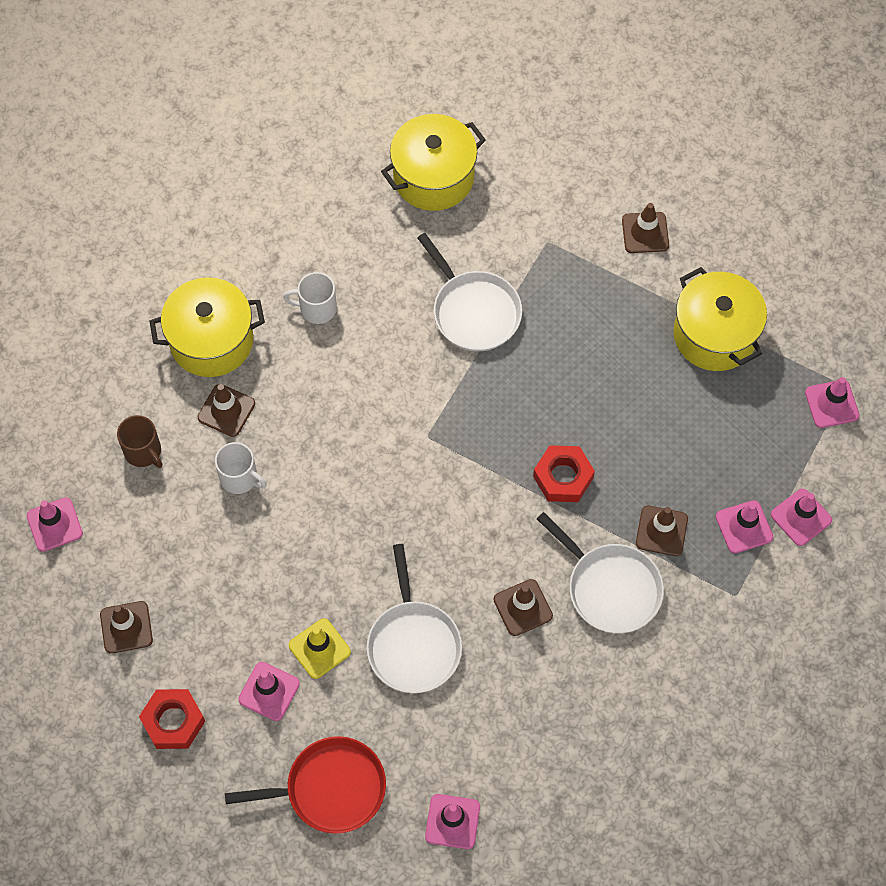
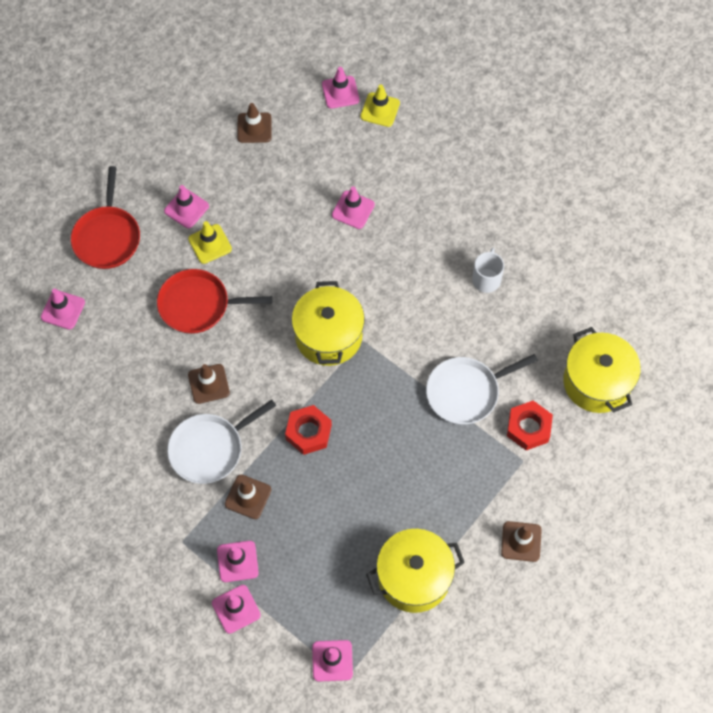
camera: 100 degrees right, 0 degrees up
(78, 469) = (380, 110): none -> yellow traffic cone
(143, 451) = (386, 151): brown mug -> none
(173, 721) = (180, 149): red nut -> red nut (528, 428)
(211, 341) = (470, 204): yellow pot -> yellow pot (328, 336)
(226, 410) = (409, 207): brown traffic cone -> none
(240, 478) = (353, 210): white mug -> pink traffic cone
(413, 645) = (198, 305): white pan -> red pan

